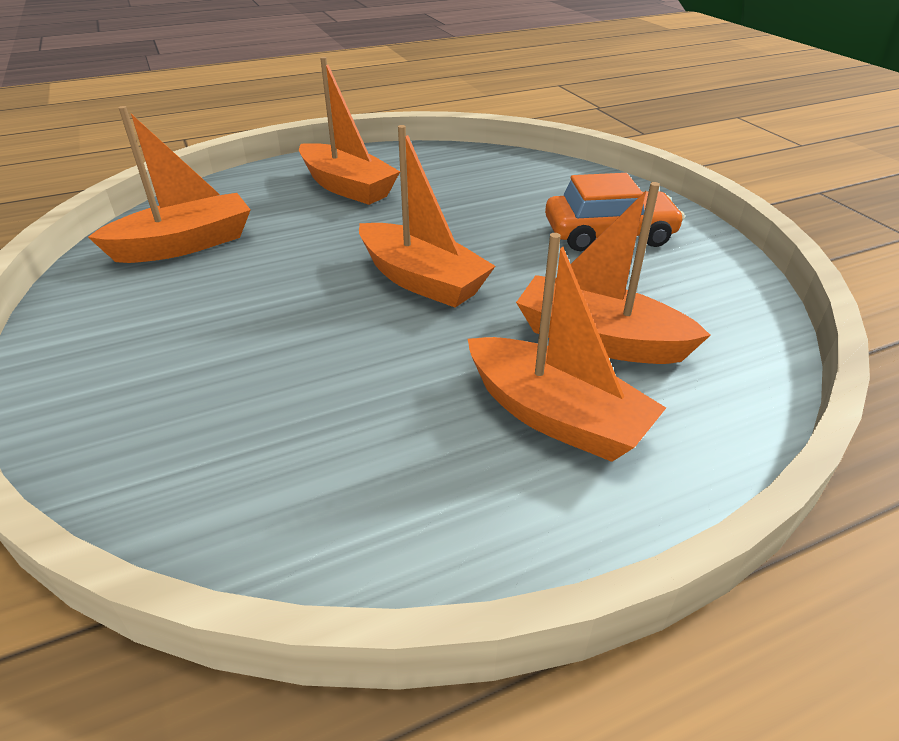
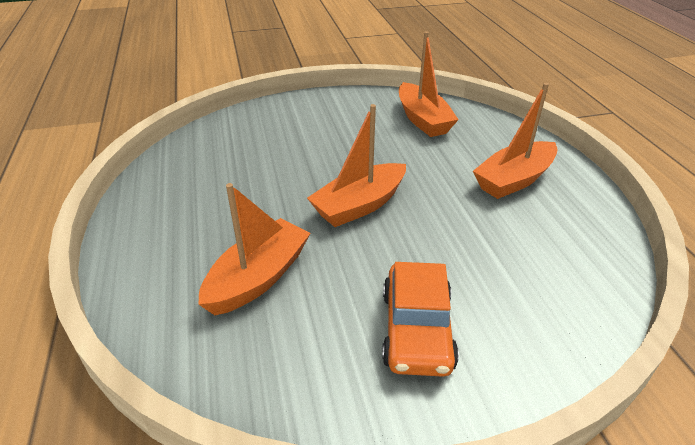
camera: 100 degrees right, 0 degrees up
(555, 416) = (198, 240): orange boat -> none

